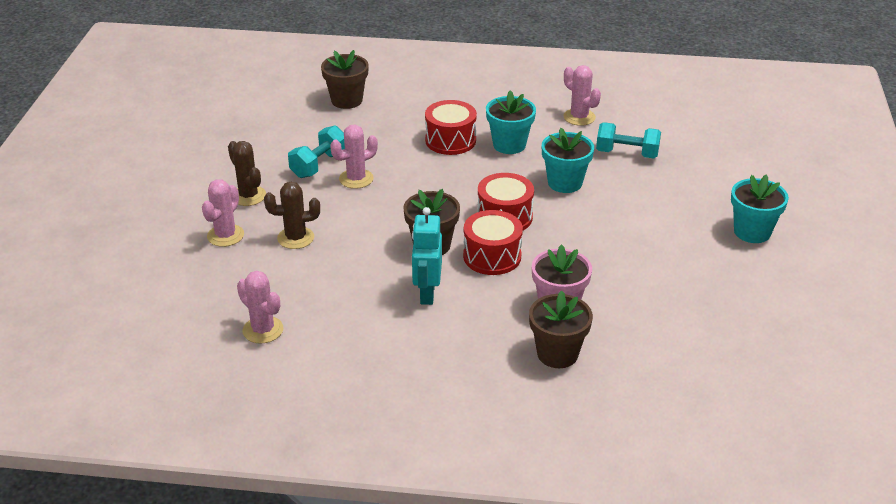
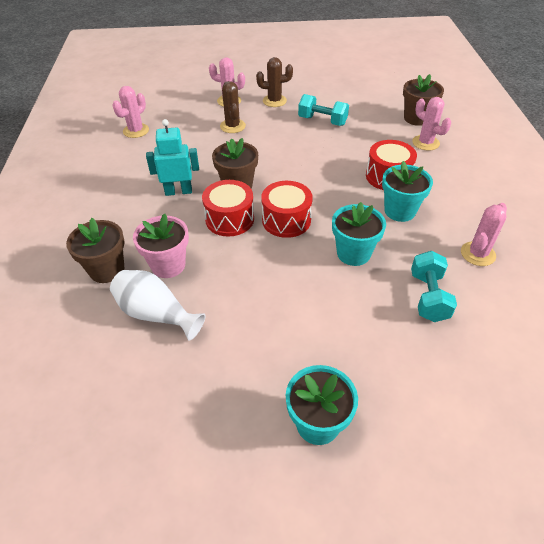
camera: 80 degrees right, 10 degrees up
(248, 196) = (274, 101): brown cactus -> brown cactus turned 45 degrees clockwise
(356, 179) = (311, 139): pink cactus -> pink cactus (425, 143)
(629, 316) = (156, 314): none -> white vase

